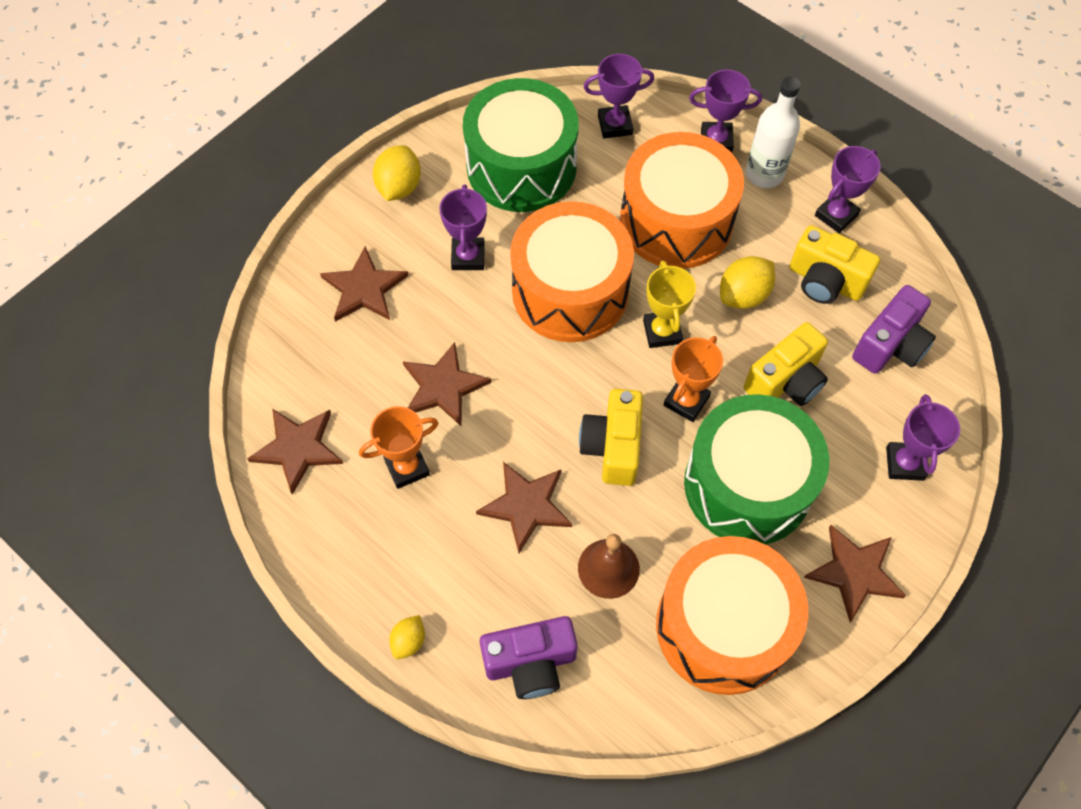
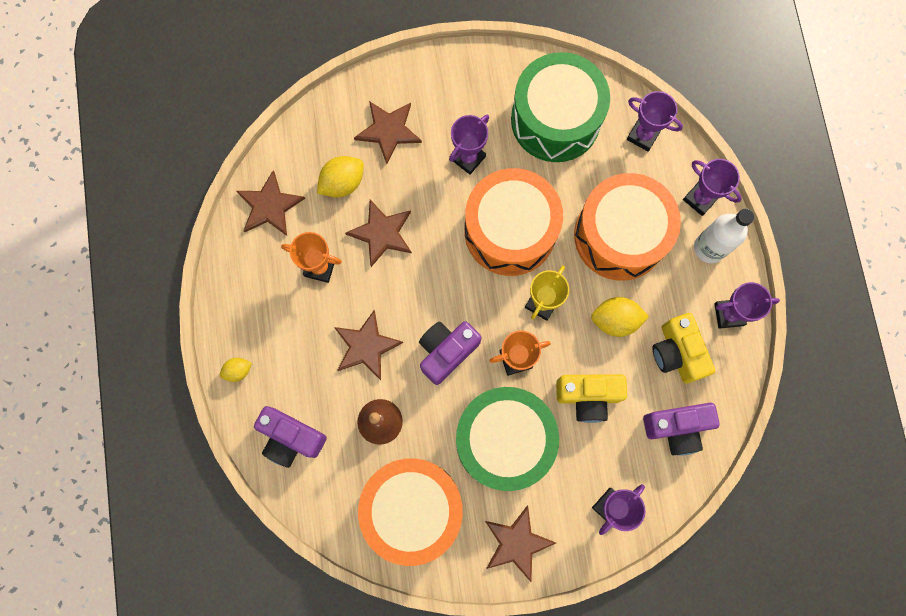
camera: 40 degrees right, 15 degrees up
(399, 187) = (466, 75): yellow lemon -> yellow lemon (342, 183)
(613, 447) = (446, 352): yellow camera -> purple camera

